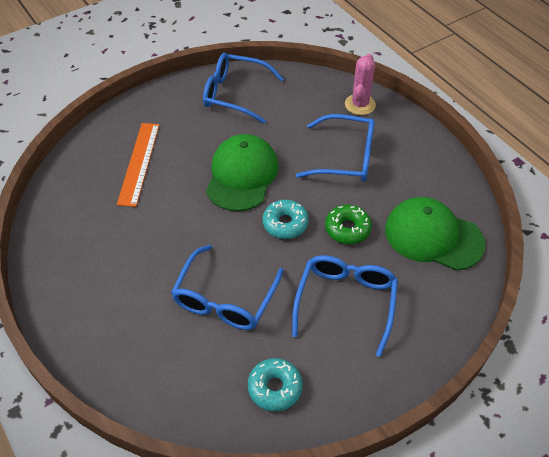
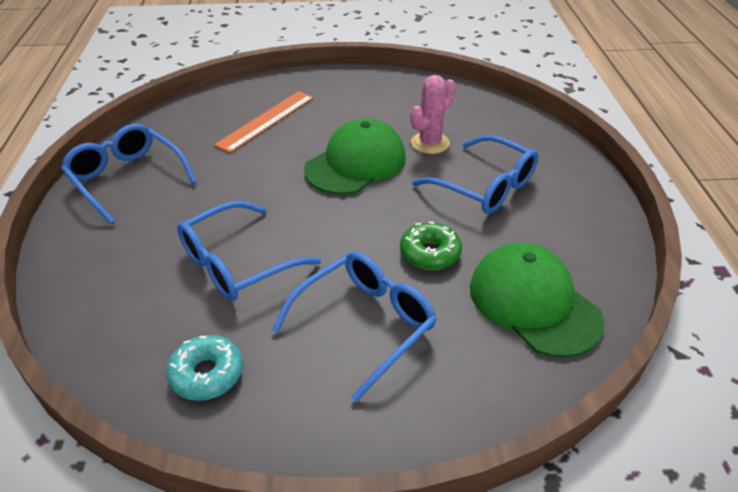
camera: 30 degrees right, 10 degrees down
(235, 94) = (410, 96): blue glasses -> blue glasses (127, 179)
(285, 224) = (363, 221): turquoise donut -> none
(360, 104) = (542, 145): pink cactus -> pink cactus (430, 143)

